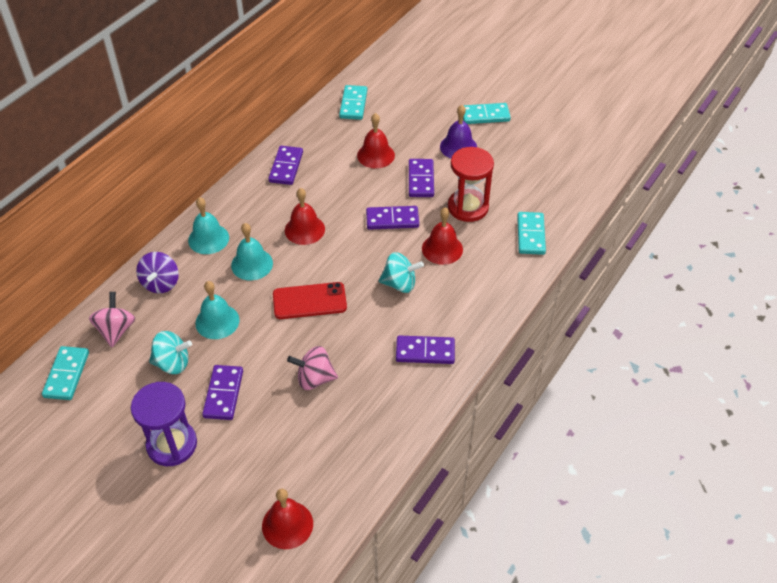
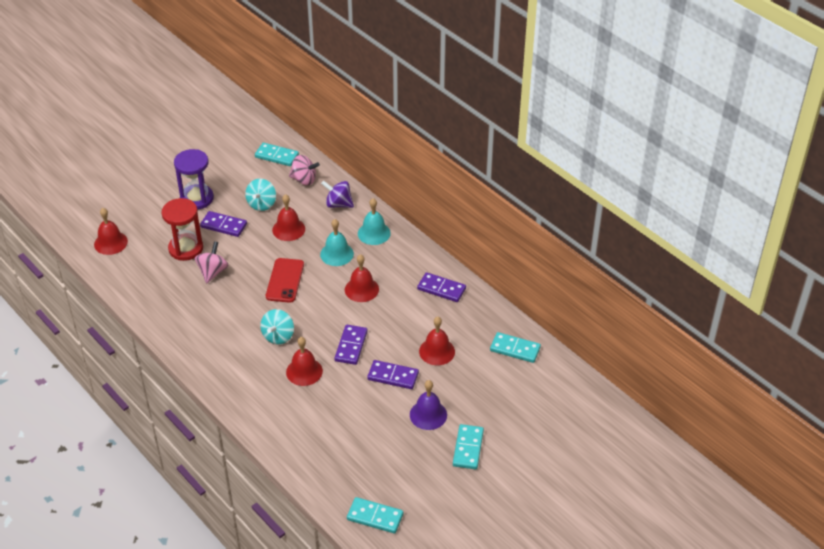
camera: 105 degrees right, 5 degrees down
(217, 321) = (288, 229): turquoise bell -> red bell
(425, 352) = (205, 336): purple domino -> none
(468, 207) = (346, 401): red hourglass -> red hourglass (186, 248)
(531, 235) = (294, 437): turquoise domino -> turquoise domino (375, 517)

